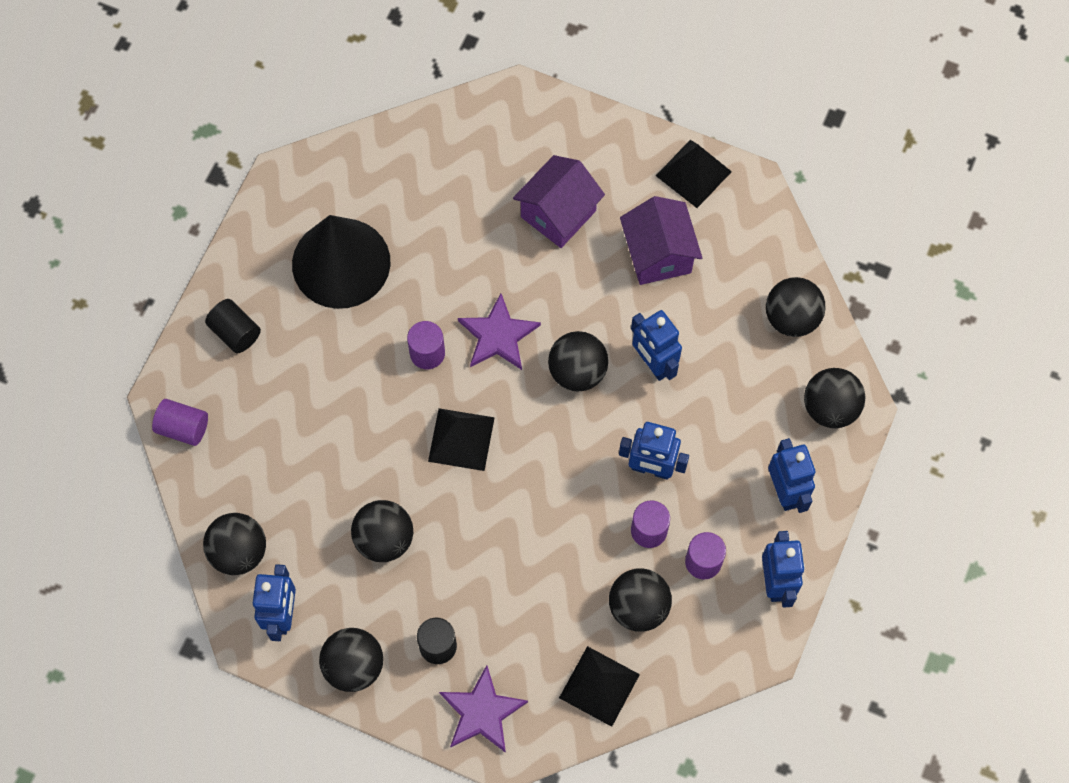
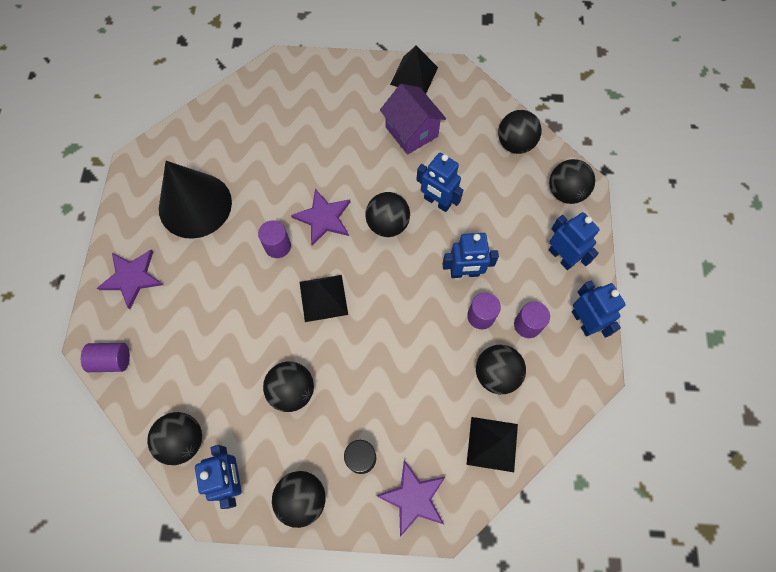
camera: 20 degrees left, 0 degrees up
(235, 332) = (132, 277): black cylinder -> purple star
(558, 214) = (335, 127): purple house -> none

